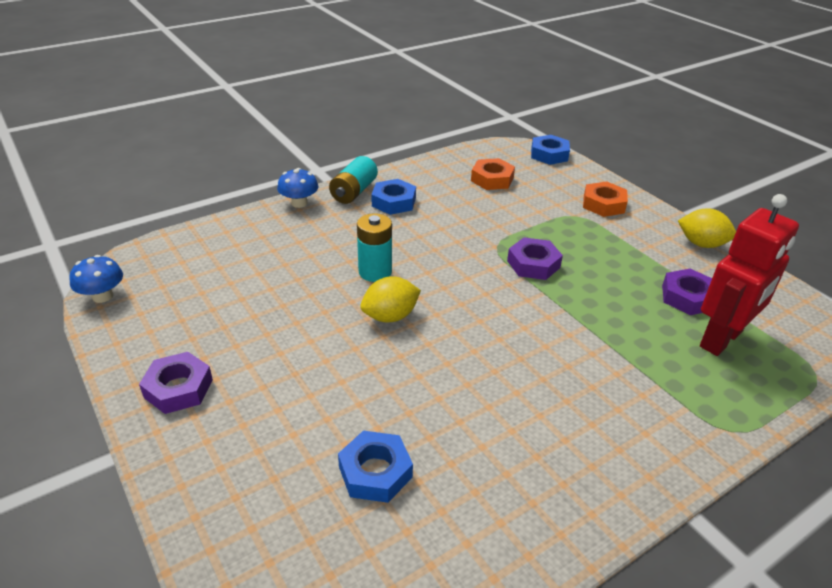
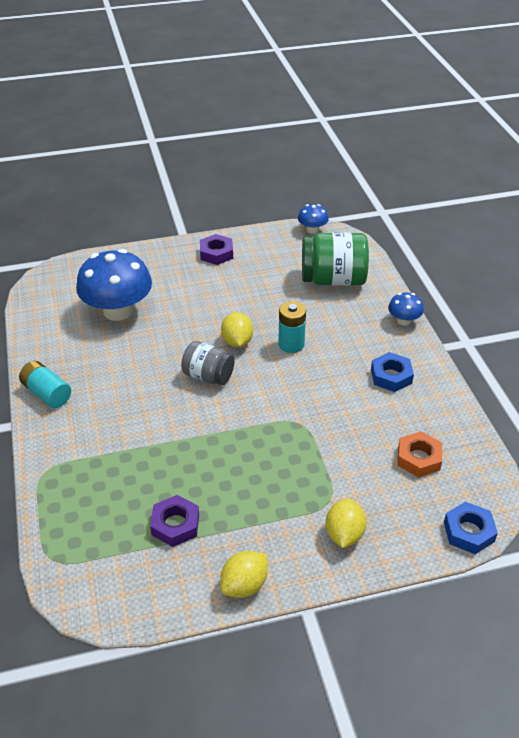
camera: 110 degrees right, 5 degrees up
(230, 260) = (333, 279): none -> green jar
(354, 192) = (415, 355): turquoise battery -> turquoise battery (47, 393)
(375, 472) = (118, 311): blue nut -> blue mushroom
(468, 326) = (208, 376): none -> grey jar
(533, 264) = (264, 438): purple nut -> none
(603, 204) = (344, 534): orange nut -> yellow lemon
(721, 339) = (118, 518): red robot -> none

